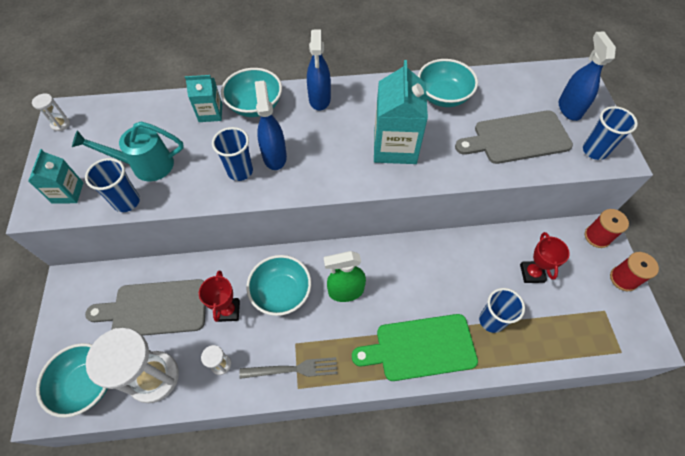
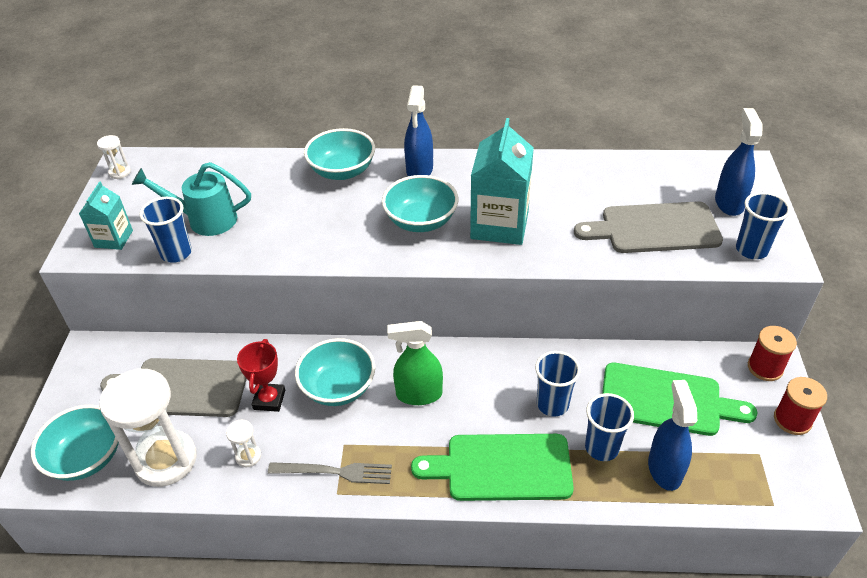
camera: 10 degrees right, 15 degrees down
(210, 113) = (289, 174): turquoise carton -> none
(240, 171) = (310, 234): blue cup -> blue cup (552, 404)
(274, 156) = (353, 223): blue spray bottle -> blue spray bottle (664, 469)
(443, 96) = (570, 178): turquoise bowl -> turquoise bowl (421, 221)
(532, 273) = (666, 400): red trophy -> green cutting board

